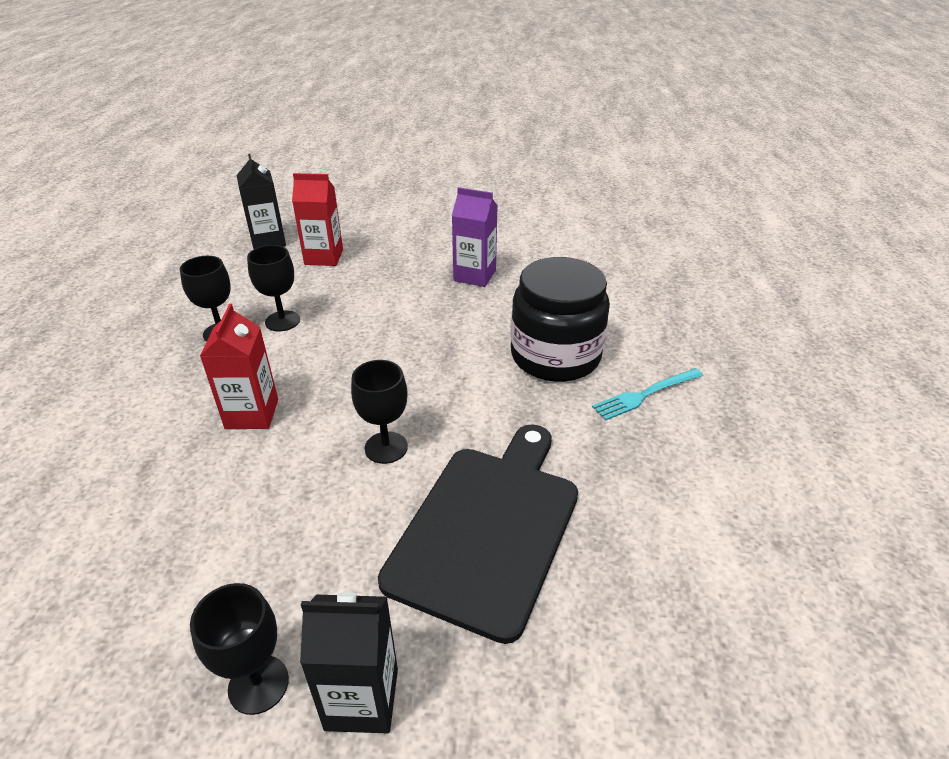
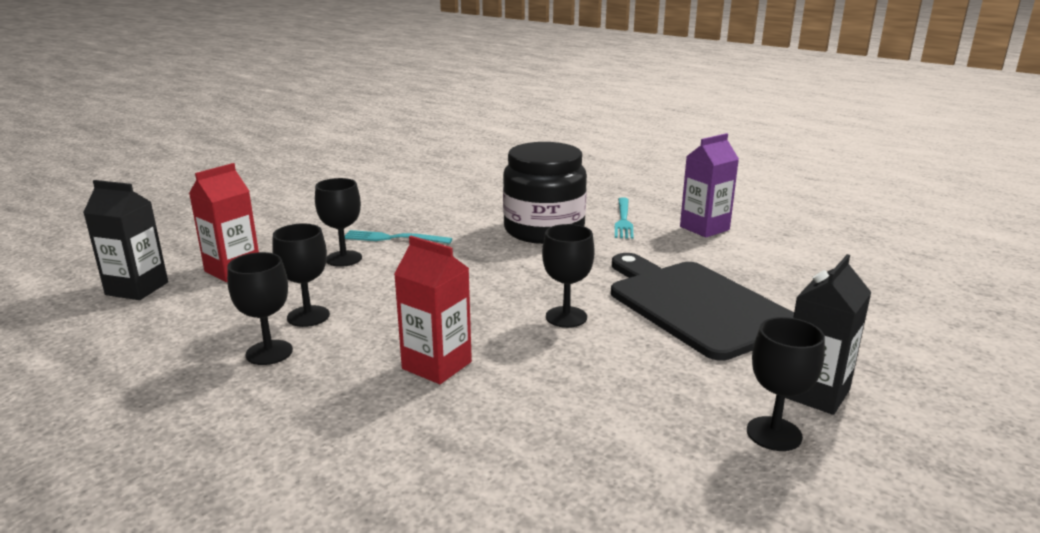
camera: 55 degrees left, 15 degrees down
(385, 288) = (344, 259): none -> black goblet
(445, 290) = (393, 238): none -> turquoise fork
(474, 275) = (393, 223): purple carton -> purple carton (704, 228)

